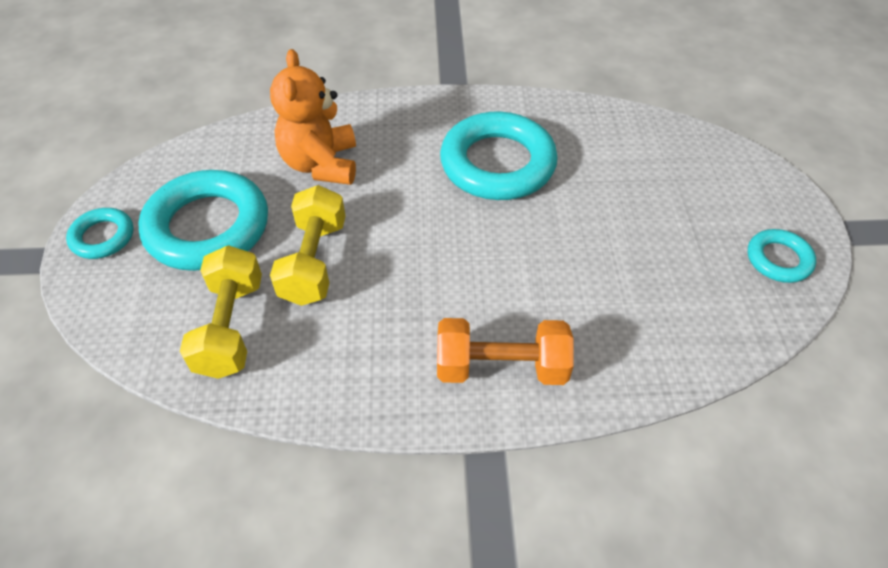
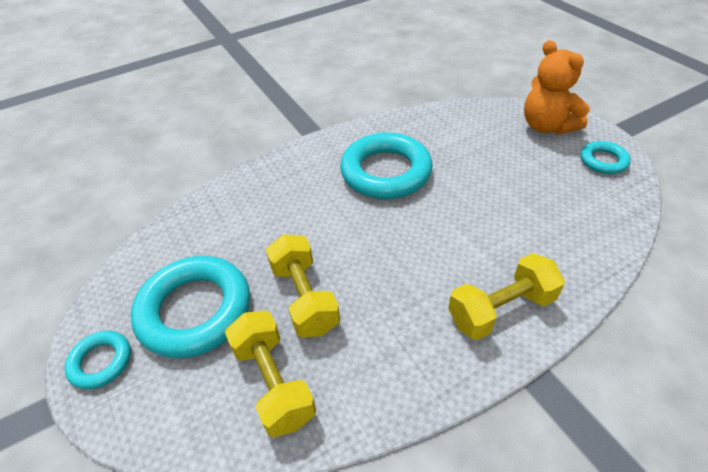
camera: 25 degrees left, 5 degrees down
(321, 164) = (256, 223): orange teddy bear -> orange teddy bear (547, 126)
(501, 367) = (501, 309): orange dumbbell -> yellow dumbbell

